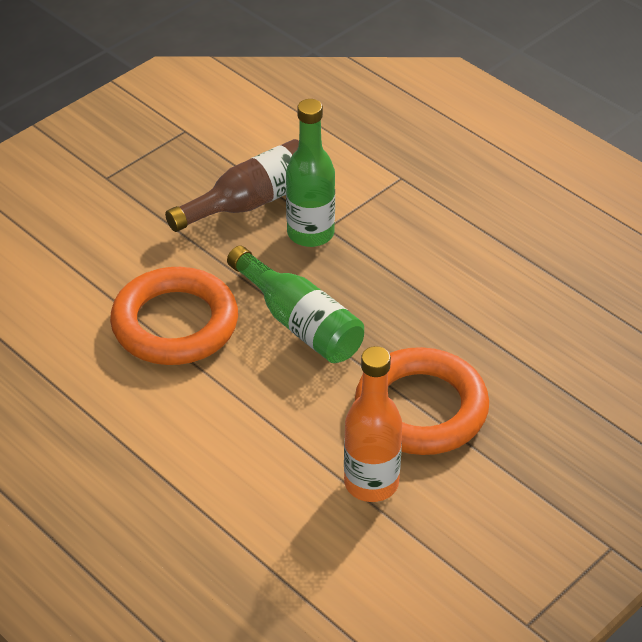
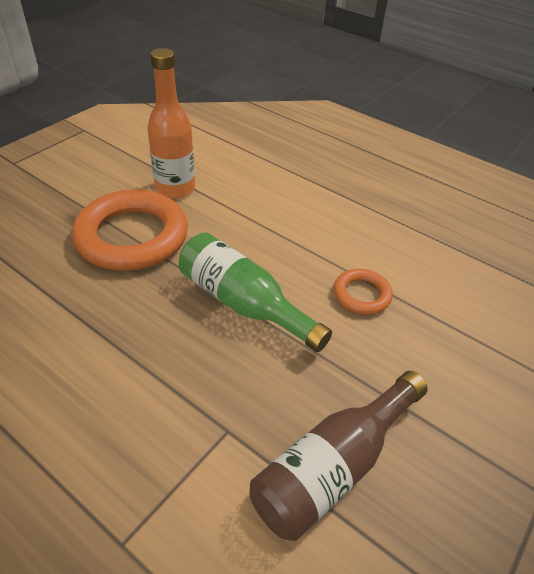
camera: 170 degrees right, 0 degrees up
(175, 323) = (361, 295): orange ring -> orange ring, size x0.48
(310, 233) = (247, 419): green bottle -> none

